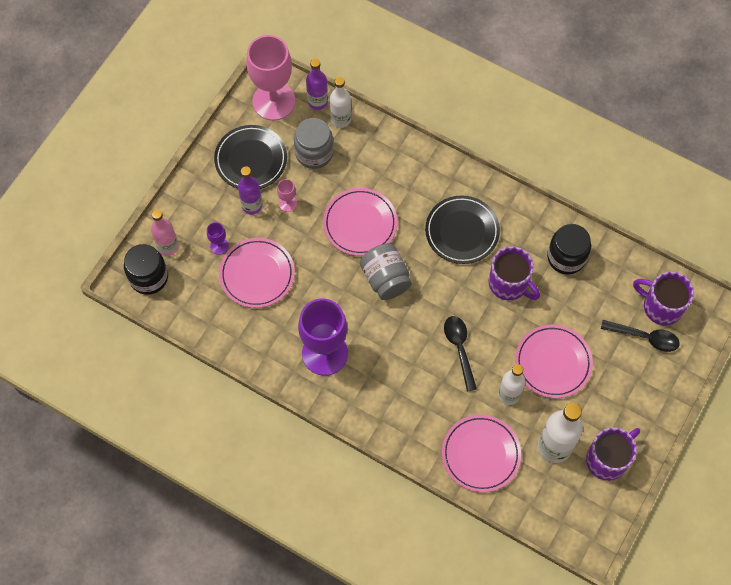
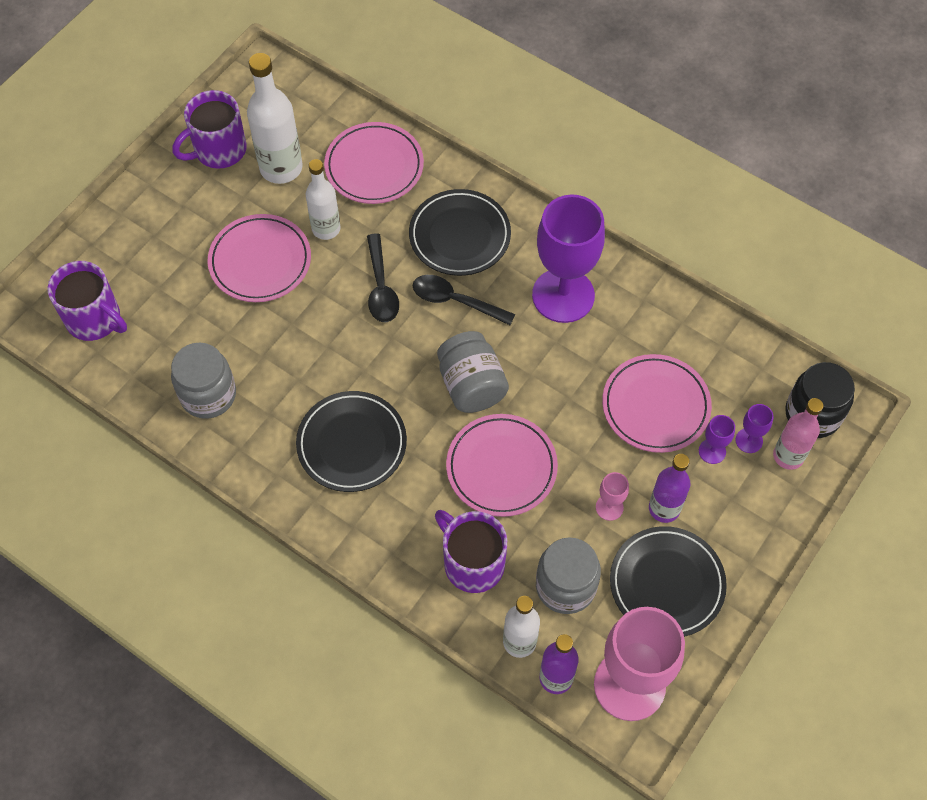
camera: 175 degrees left, 5 degrees down
(194, 255) = (749, 440): none -> purple goblet
(406, 397) = (459, 236): none -> black plate
(509, 284) = (297, 365): purple mug -> purple mug (472, 563)
(566, 257) = (208, 395): black jar -> grey jar
(645, 337) = (129, 282): black spoon -> black spoon (455, 301)

